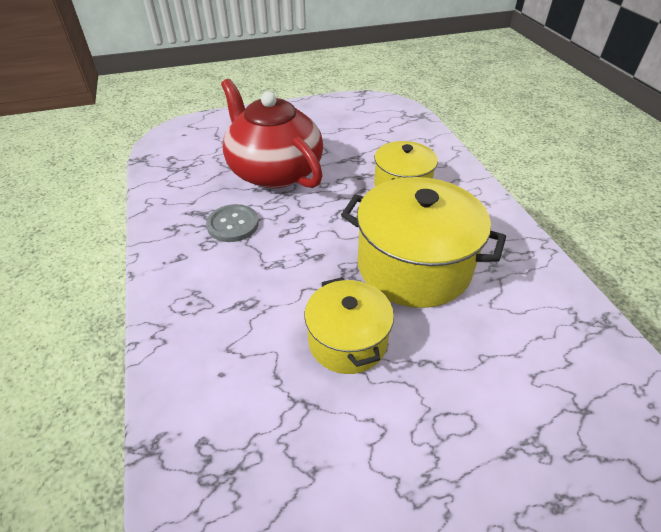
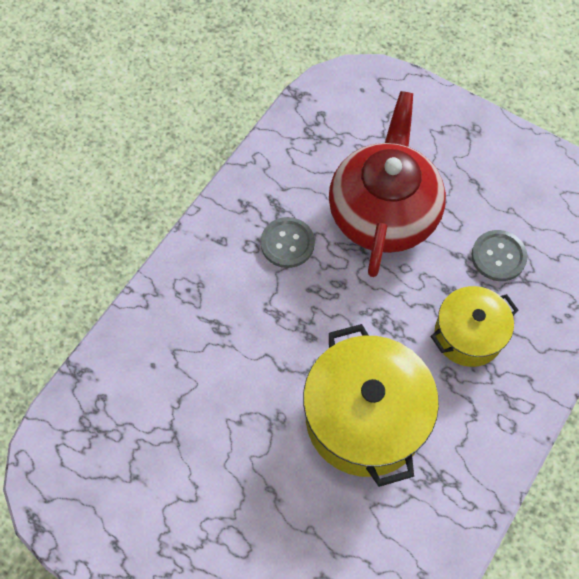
camera: 50 degrees right, 20 degrees up
(347, 341) = (245, 424): yellow pot -> none
(364, 147) = (498, 256): none -> grey button

